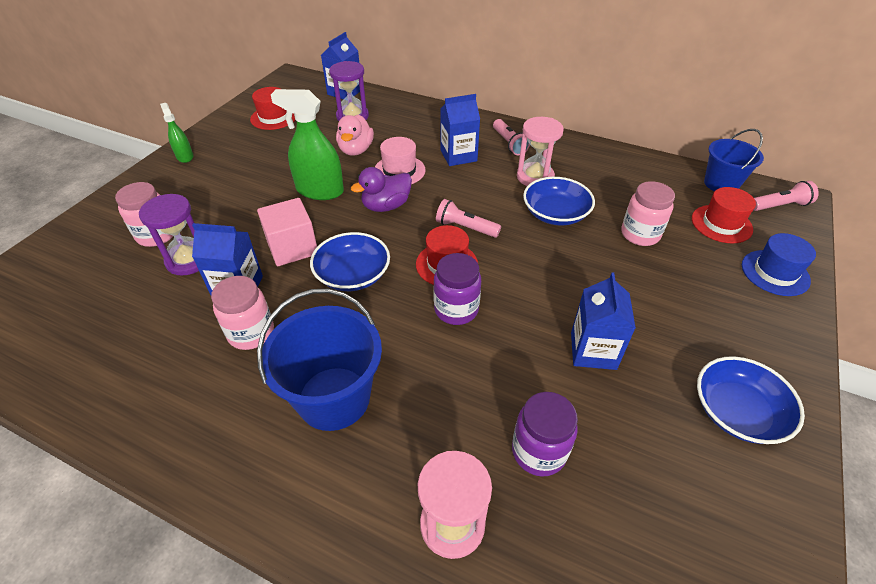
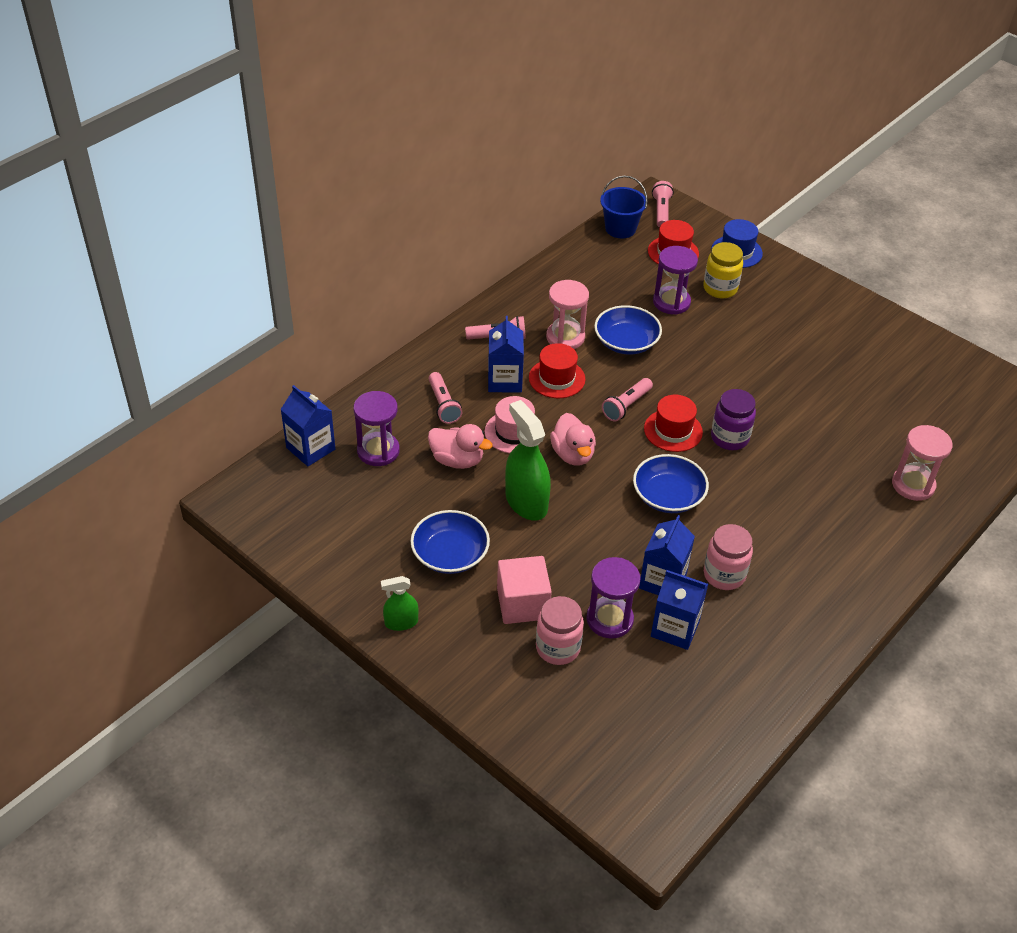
camera: 75 degrees left, 0 degrees up
(273, 117) = (343, 527): red hat -> red hat (557, 378)
(292, 247) = (615, 535): pink cube -> pink cube (522, 603)
(320, 191) = (526, 502): green spray bottle -> green spray bottle turned 120 degrees clockwise
(334, 398) = (804, 528): blue bucket -> none
(386, 206) = (573, 454): purple duck -> pink duck
(414, 133) = (443, 405): none -> pink flashlight
(538, 451) = (868, 430): purple jar -> none
(593, 350) = (790, 374): blue carton -> blue carton (675, 628)
(640, 234) = (671, 302): pink jar -> purple hourglass
(696, 268) = (720, 288): none -> yellow jar
(737, 412) = (854, 327): blue bowl -> blue bowl (450, 554)

